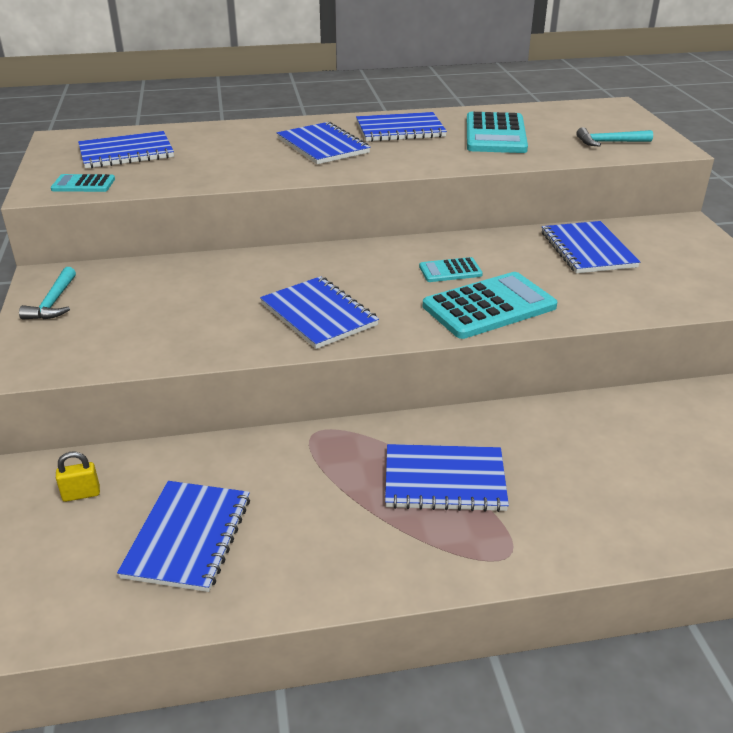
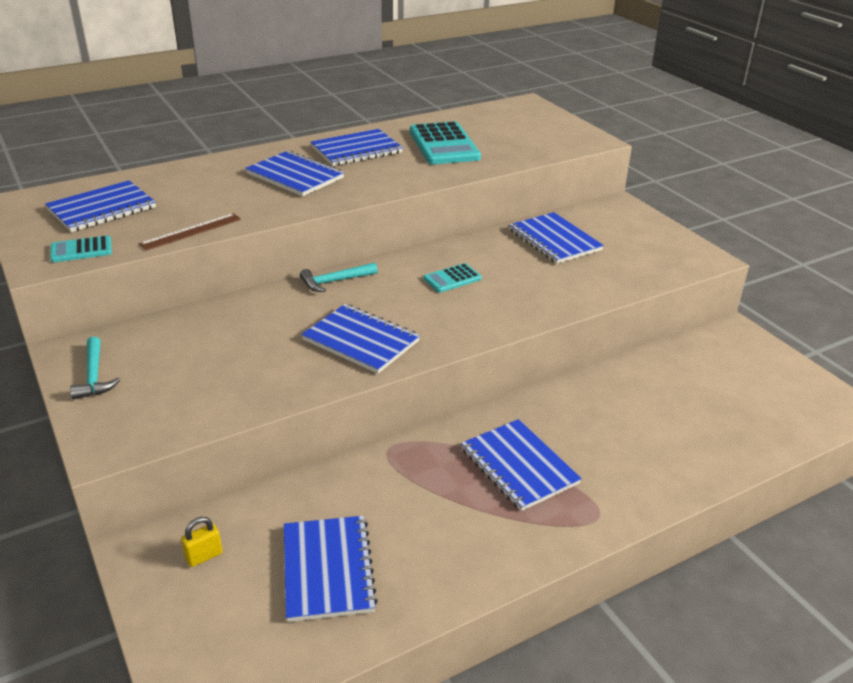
camera: 20 degrees left, 0 degrees up
(191, 182) = (191, 231): none -> brown ruler
(444, 480) = (519, 466): blue notebook -> blue notebook turned 75 degrees clockwise
(489, 306) = (502, 306): turquoise calculator -> none
(609, 142) = (543, 141): turquoise hammer -> turquoise hammer (335, 281)

